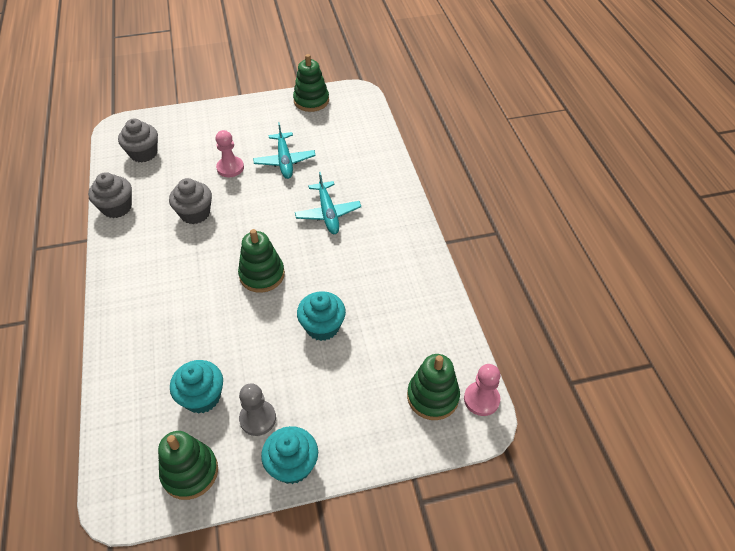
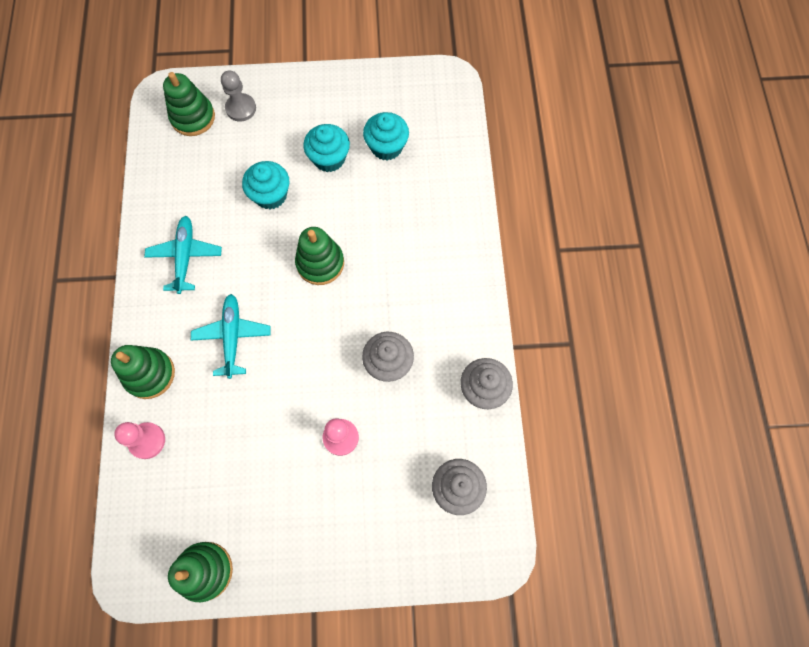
camera: 170 degrees left, 20 degrees up
(190, 472) = (397, 91): green stacking toy -> green stacking toy (149, 374)
(258, 418) = (341, 122): grey pawn -> grey pawn (241, 108)
(284, 161) = (268, 438): turquoise plane -> turquoise plane (185, 256)
(292, 465) = (318, 84): turquoise cupcake -> turquoise cupcake (329, 158)
(481, 399) = (154, 109): pink pawn -> pink pawn (147, 441)

